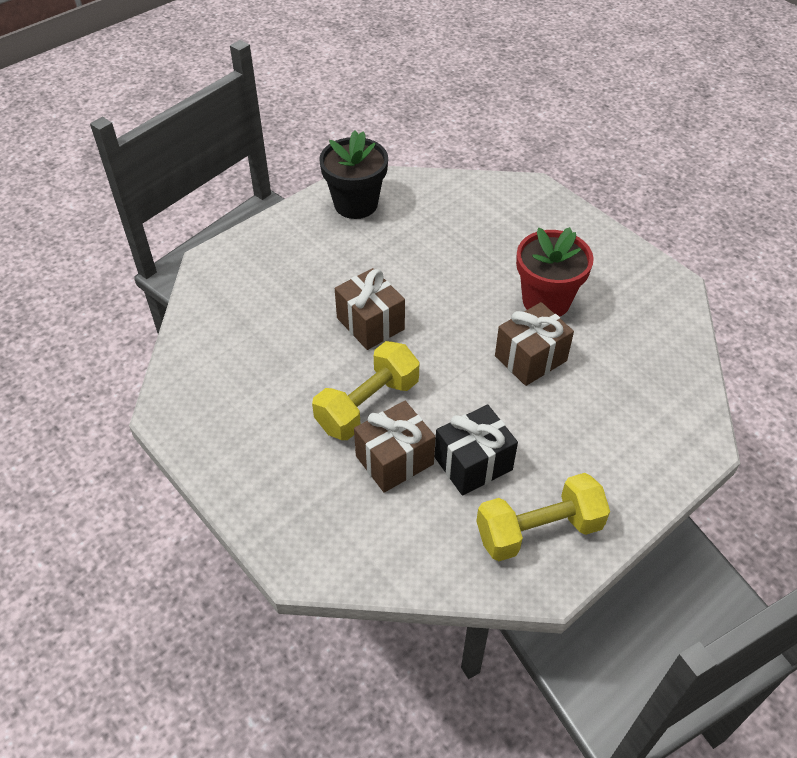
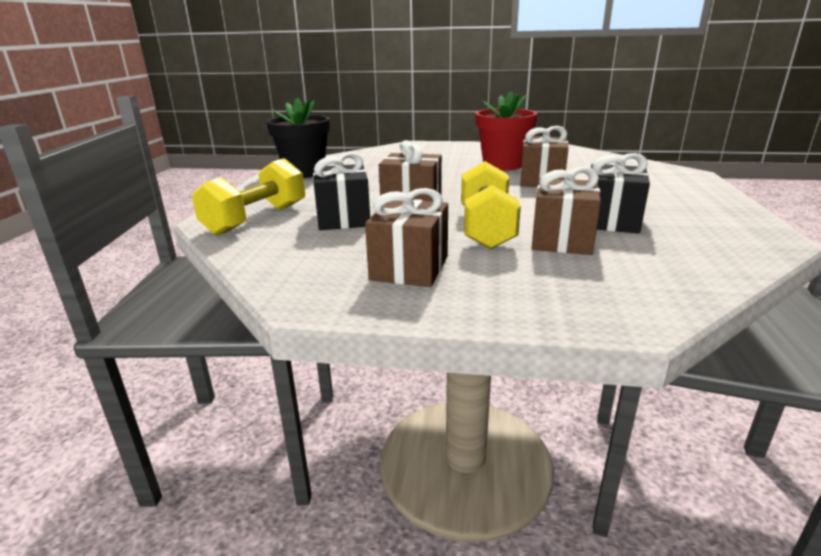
camera: 40 degrees left, 25 degrees down
(256, 418) = (409, 268): none -> brown gift
(293, 318) = (343, 218): none -> black gift
(538, 530) = (712, 225): yellow dumbbell -> yellow dumbbell (256, 219)

